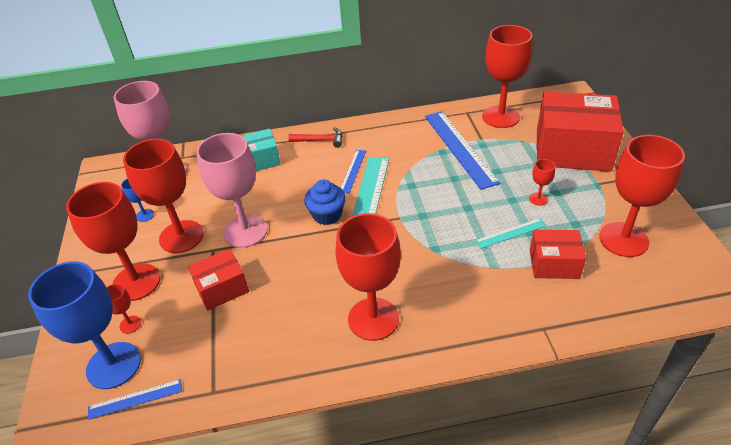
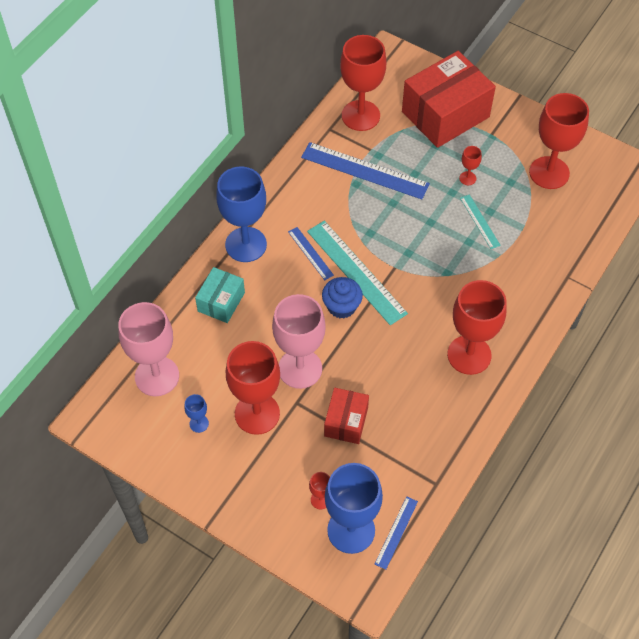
camera: 50 degrees left, 15 degrees up
(136, 282) = (277, 472): red goblet -> none
(320, 140) = (246, 244): red hammer -> blue goblet
(511, 233) = (480, 221): turquoise ruler -> turquoise ruler turned 45 degrees counterclockwise
(554, 264) = (528, 225): red box -> none

